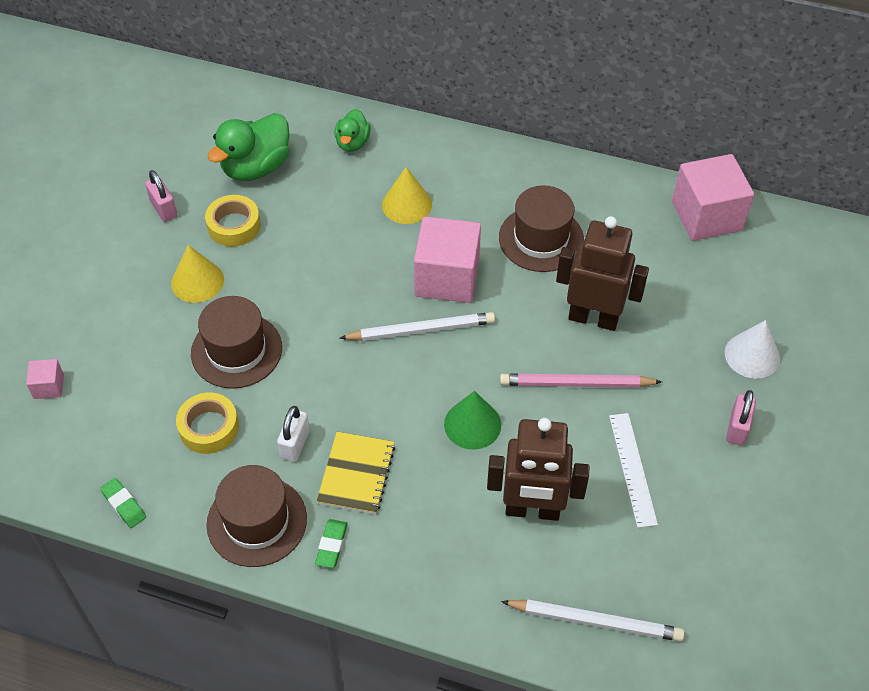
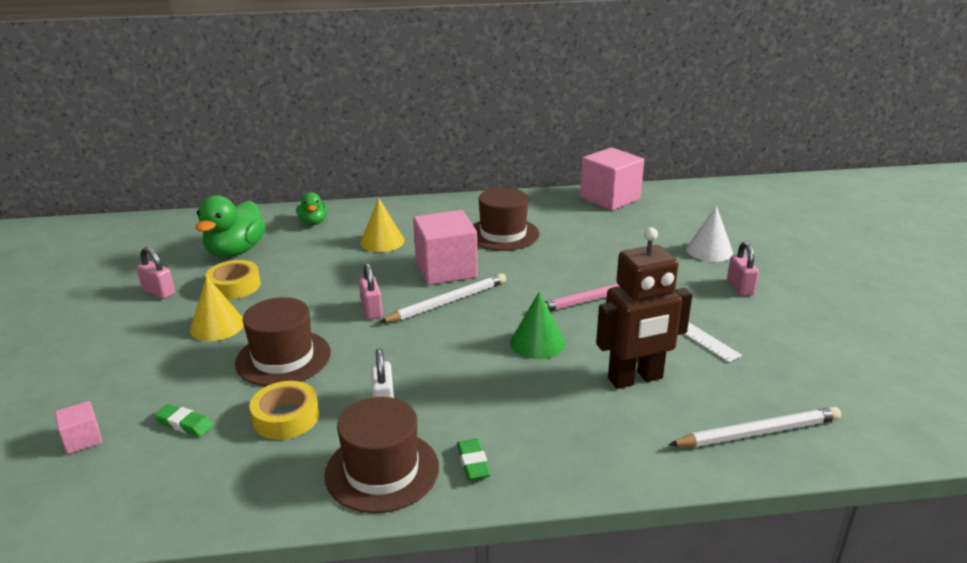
camera: 25 degrees left, 25 degrees down
(124, 505) = (220, 507): green eraser -> green eraser (184, 424)
(343, 314) = (372, 310): none -> pink padlock
(356, 474) = (459, 405): yellow notebook -> none
(593, 318) = (579, 261): brown robot -> none

